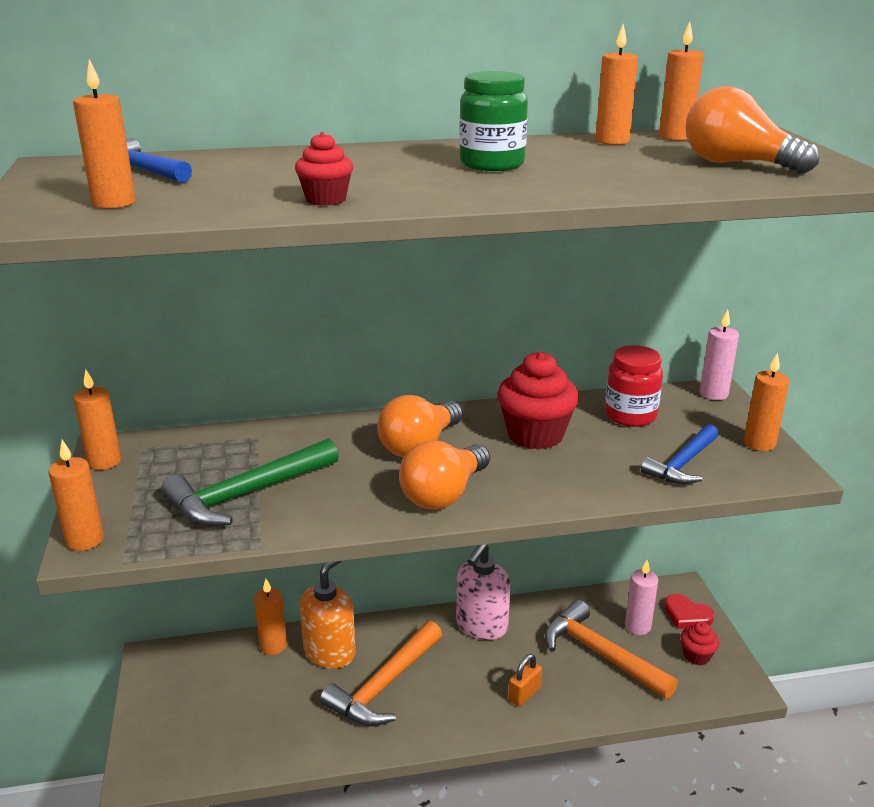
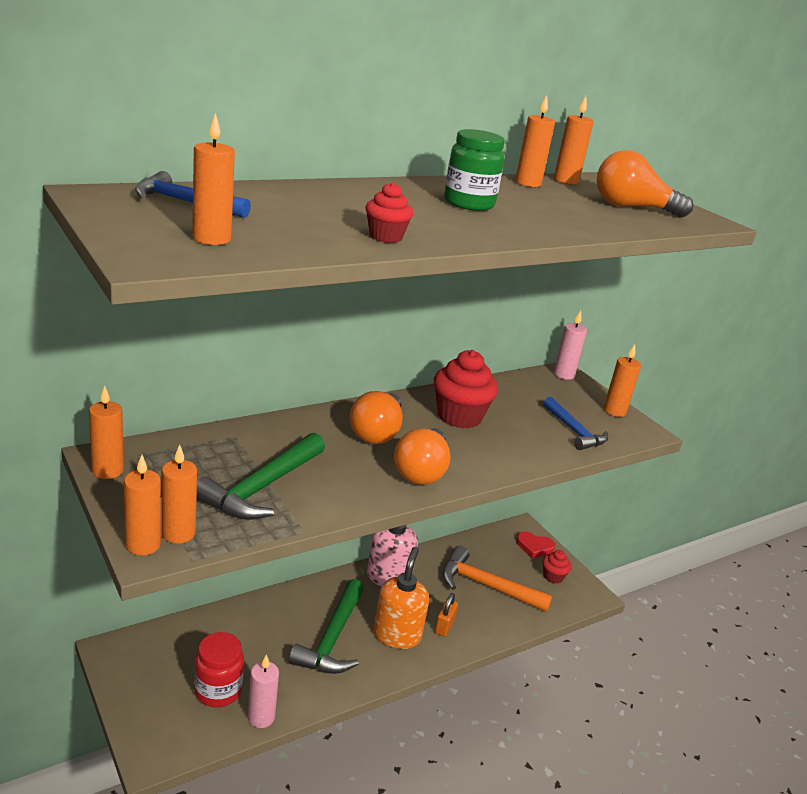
camera: 25 degrees left, 0 degrees up
(273, 646) = (221, 621): orange candle -> orange candle (178, 533)
(330, 652) = (274, 618): orange soap dispenser -> orange soap dispenser (397, 635)
(384, 686) = (332, 639): orange hammer -> green hammer
(630, 415) = (517, 396): red jar -> red jar (218, 690)
(637, 626) = (504, 560): pink candle -> pink candle (261, 717)
(682, 464) = (574, 431): blue hammer -> blue hammer turned 45 degrees counterclockwise

